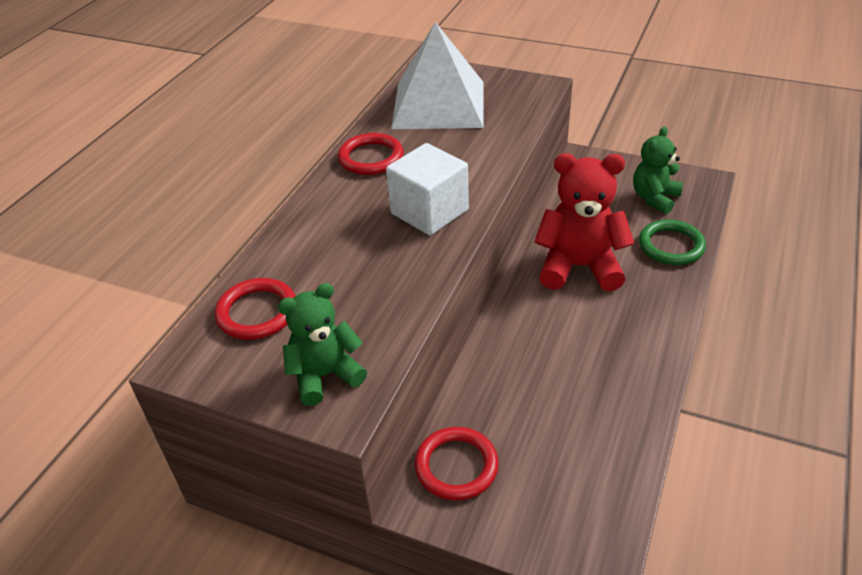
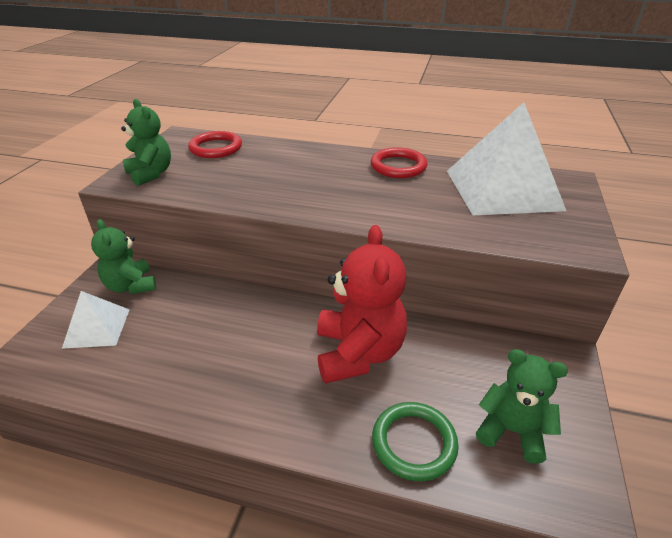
camera: 80 degrees right, 5 degrees down
(429, 212) = (327, 196): white cube -> none
(456, 466) = (131, 286): red ring -> green teddy bear
(537, 487) = (97, 328): none -> white pyramid

